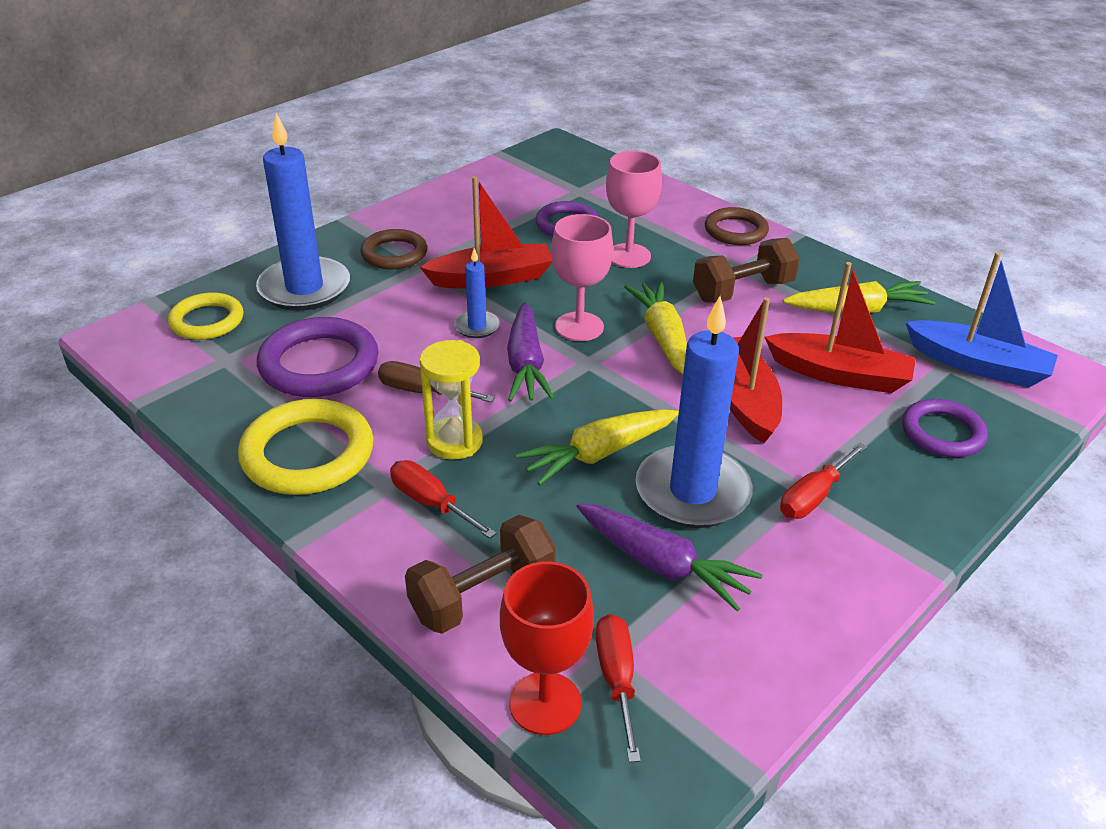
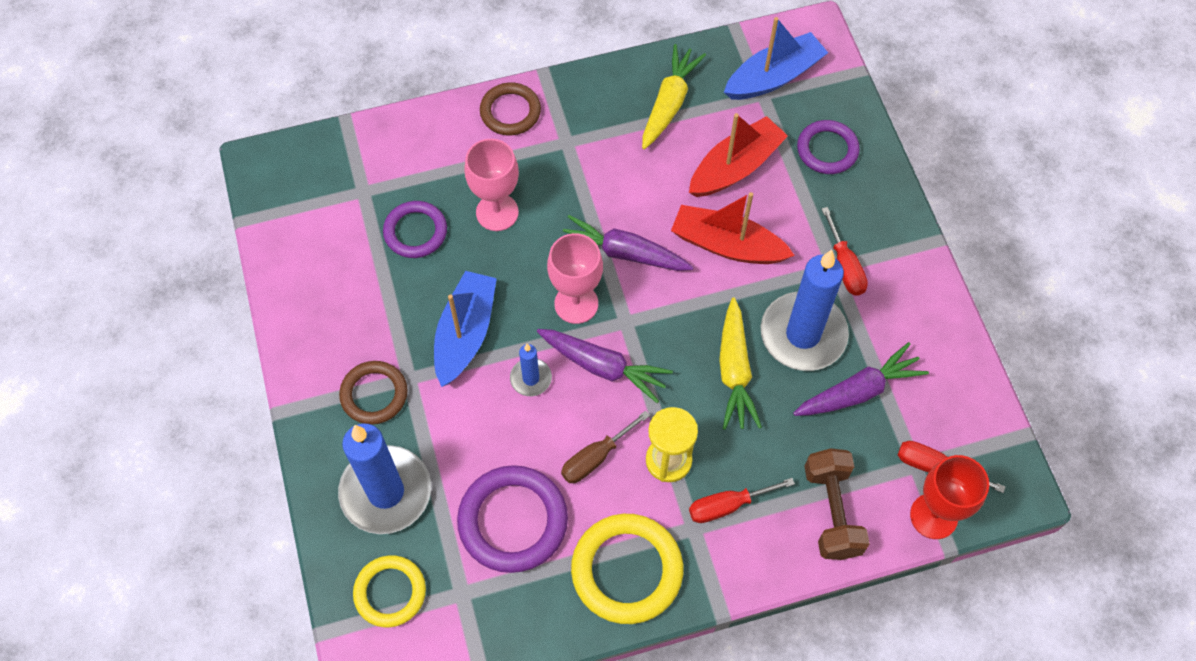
camera: 60 degrees left, 25 degrees up
(492, 278) = (465, 334): red boat -> blue boat
(662, 337) = (624, 253): yellow carrot -> purple carrot
(742, 291) = (598, 162): brown dumbbell -> none

